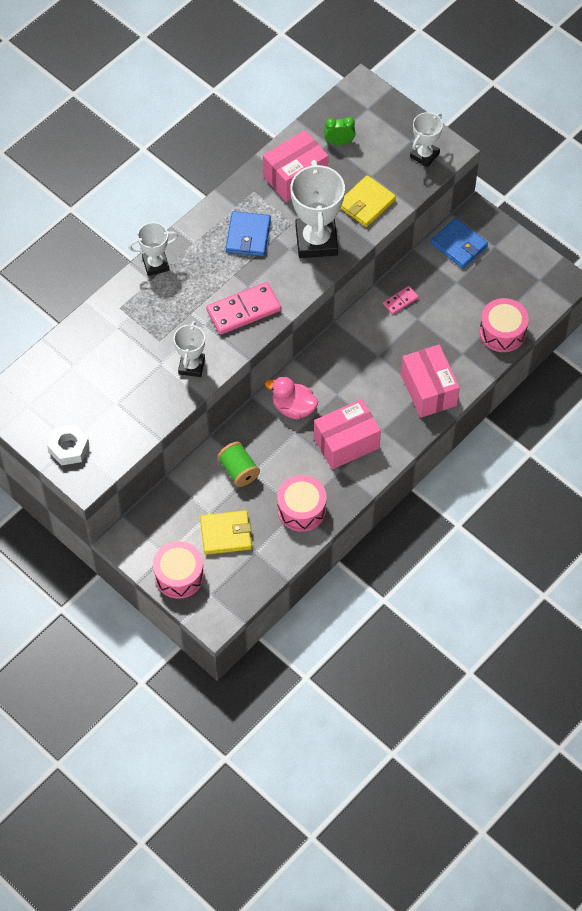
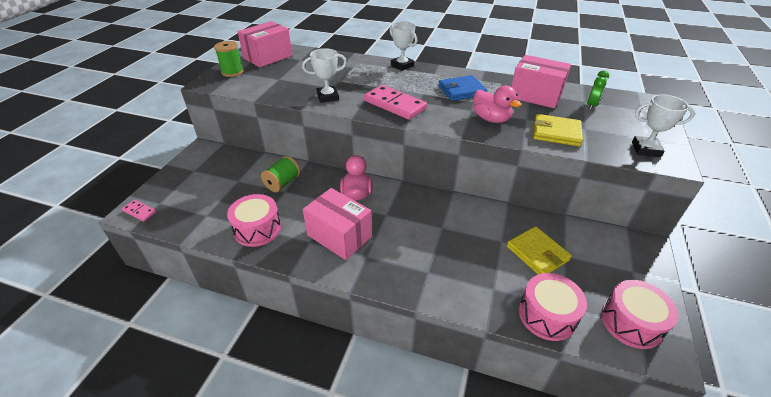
camera: 65 degrees right, 20 degrees down
(69, 448) = (232, 72): white nut -> green spool
(179, 575) = (175, 181): pink drum -> pink drum (631, 322)
(226, 534) = (220, 193): yellow wallet -> yellow wallet (537, 253)
(316, 241) = (491, 119): white trophy -> pink duck
(339, 142) = (591, 105): green clock -> green clock turned 60 degrees clockwise
(400, 301) = (508, 223): pink domino -> pink domino (139, 211)
(428, 390) = (432, 276): pink box -> pink box (268, 57)
(459, 245) = (603, 243): blue wallet -> none

